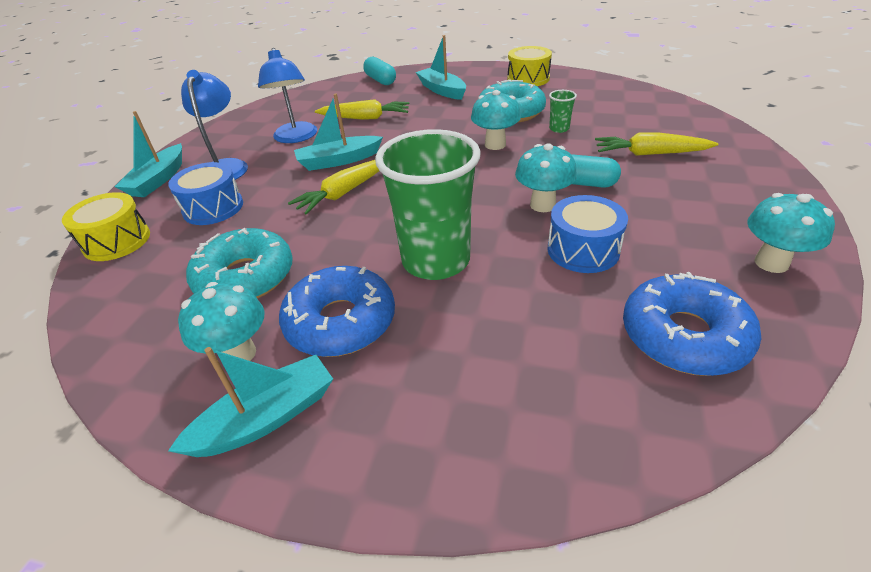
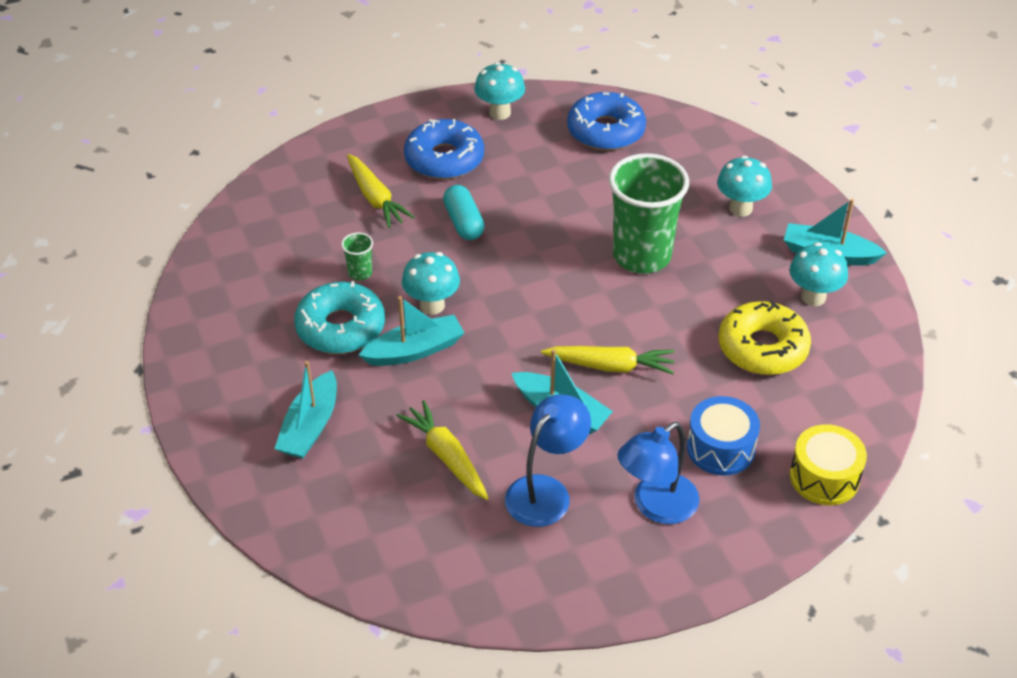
camera: 130 degrees left, 5 degrees up
(158, 180) = (731, 549): turquoise boat -> turquoise boat (415, 350)
(245, 277) = (762, 348): turquoise donut -> yellow donut
(341, 322) = (742, 268): blue donut -> blue donut (444, 159)
(380, 80) = (312, 524): turquoise capsule -> none
(528, 79) = (219, 356): yellow drum -> none
(542, 205) = (518, 231): turquoise mushroom -> turquoise mushroom (740, 208)
(583, 250) = (560, 191): blue drum -> none

